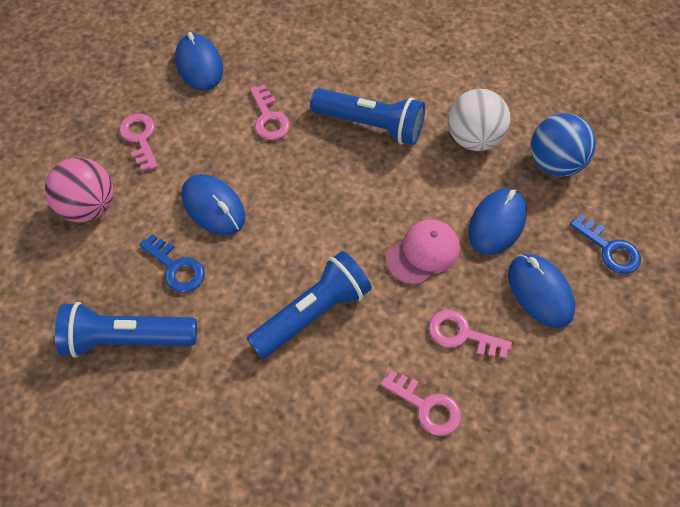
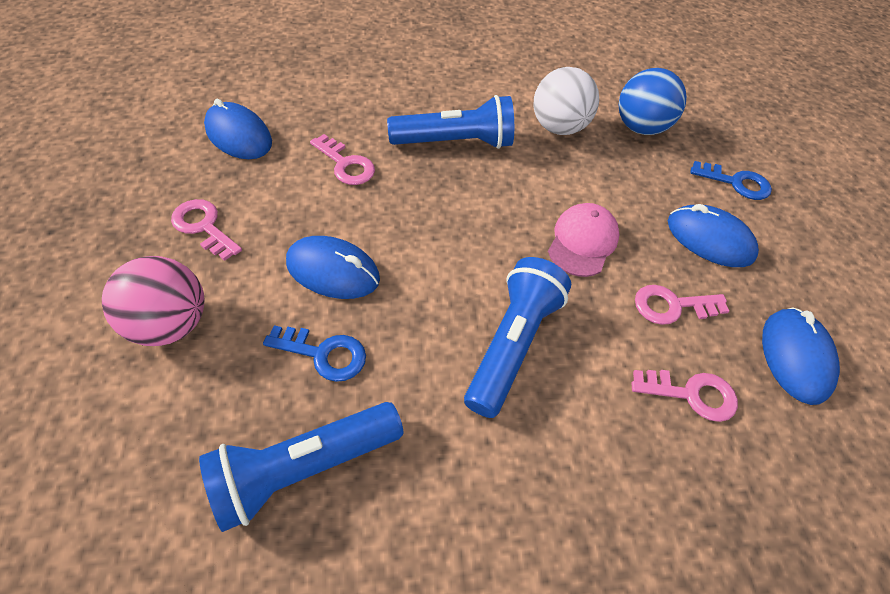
camera: 30 degrees left, 5 degrees down
(497, 223) = (629, 192): blue mouse -> blue mouse (794, 357)

